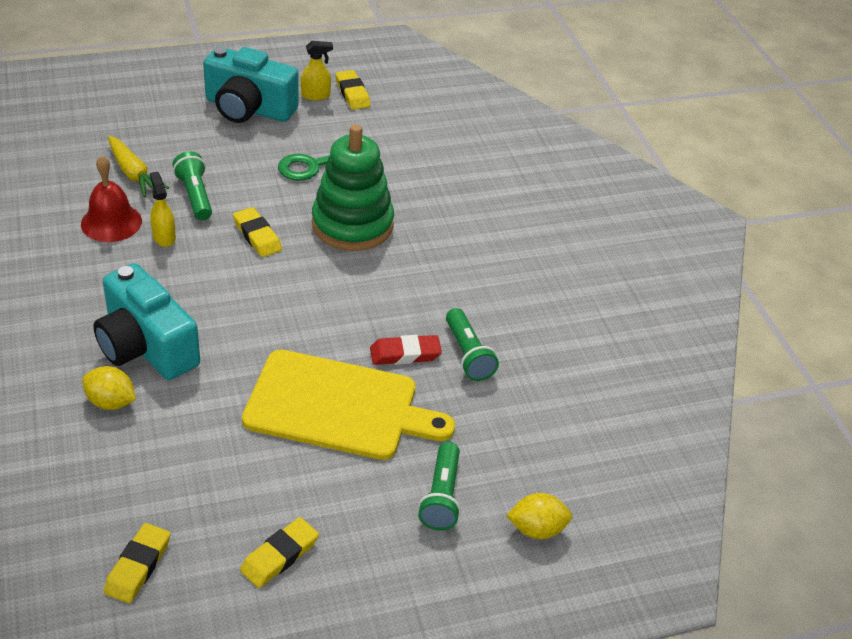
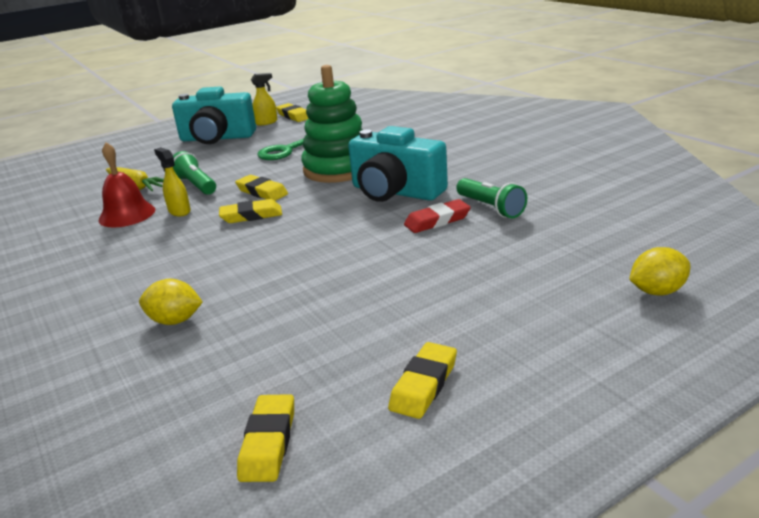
camera: 10 degrees left, 15 degrees down
(146, 346) = (194, 276): turquoise camera -> turquoise camera (395, 192)
(231, 273) = (251, 215): none -> yellow eraser
(338, 406) = (402, 265): yellow cutting board -> none
(441, 497) = (549, 295): green flashlight -> none

